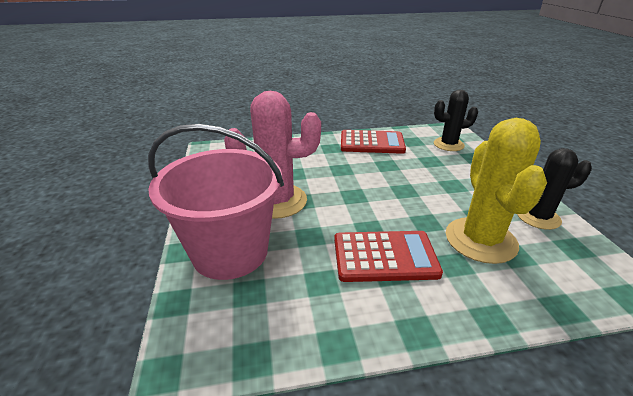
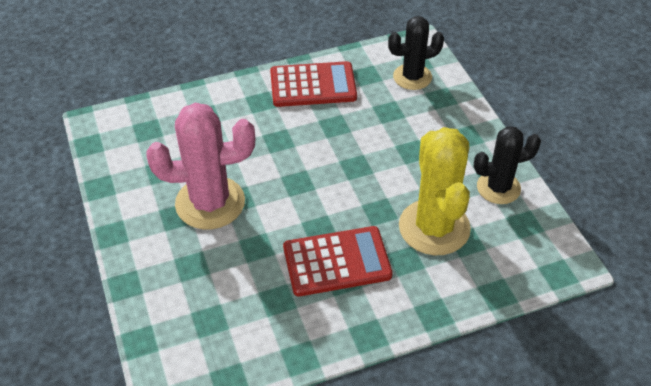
camera: 10 degrees left, 15 degrees up
(230, 252) = (177, 279): pink bucket -> none

